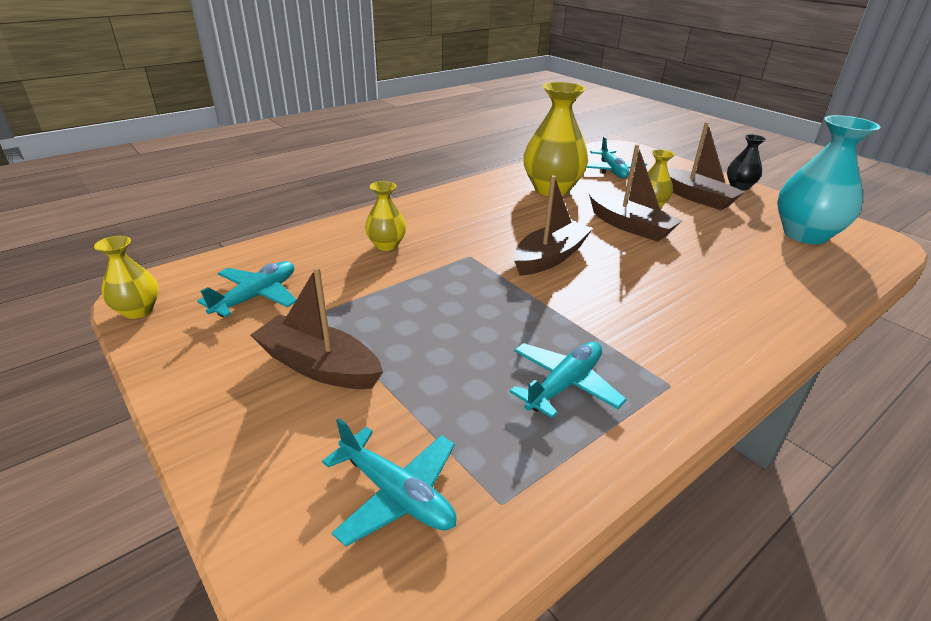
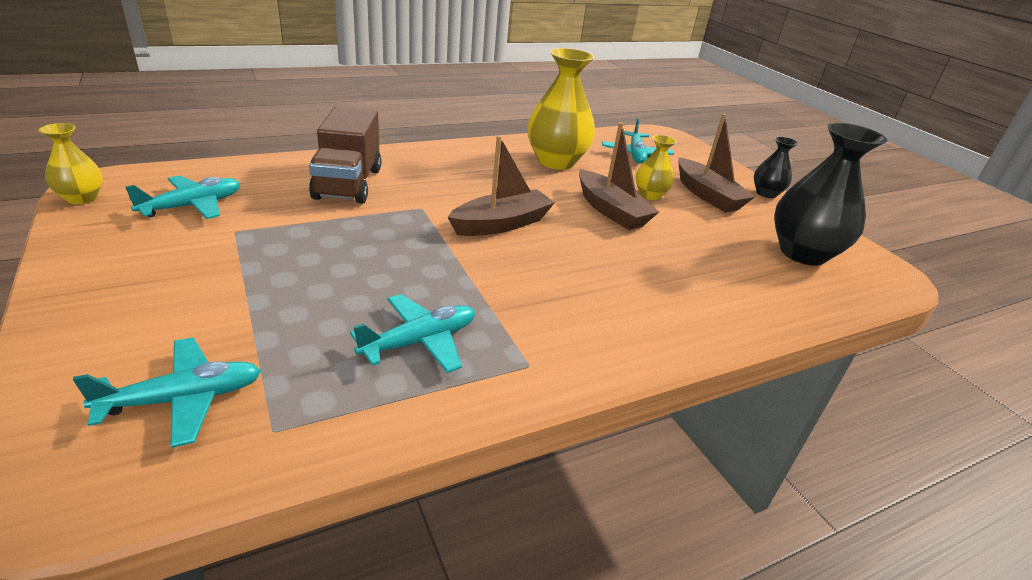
camera: 10 degrees right, 0 degrees up
(319, 366) = (201, 276): brown boat -> none
(386, 245) = (348, 183): yellow vase -> brown truck
(396, 494) = (183, 399): turquoise plane -> turquoise plane turned 75 degrees counterclockwise
(805, 234) = (802, 253): turquoise vase -> black vase

